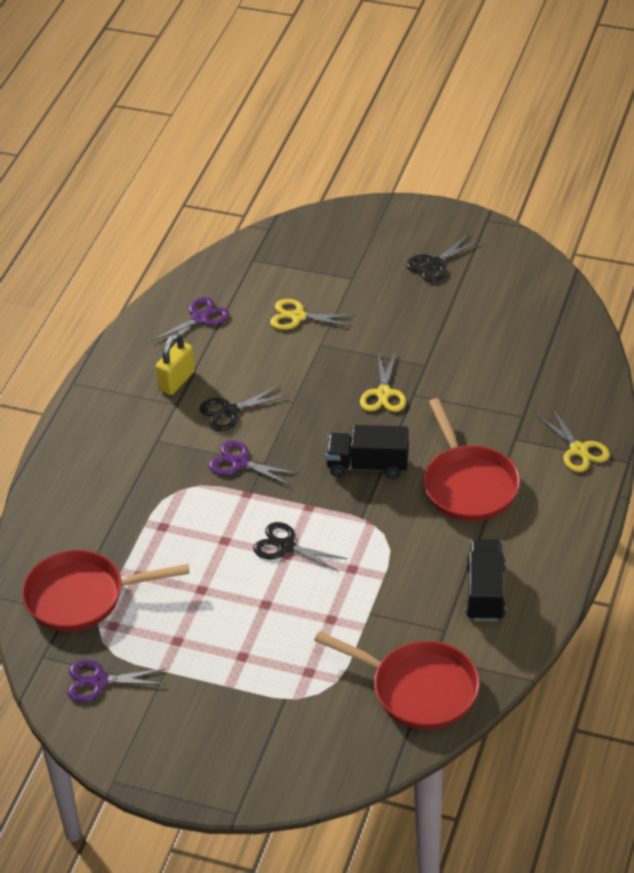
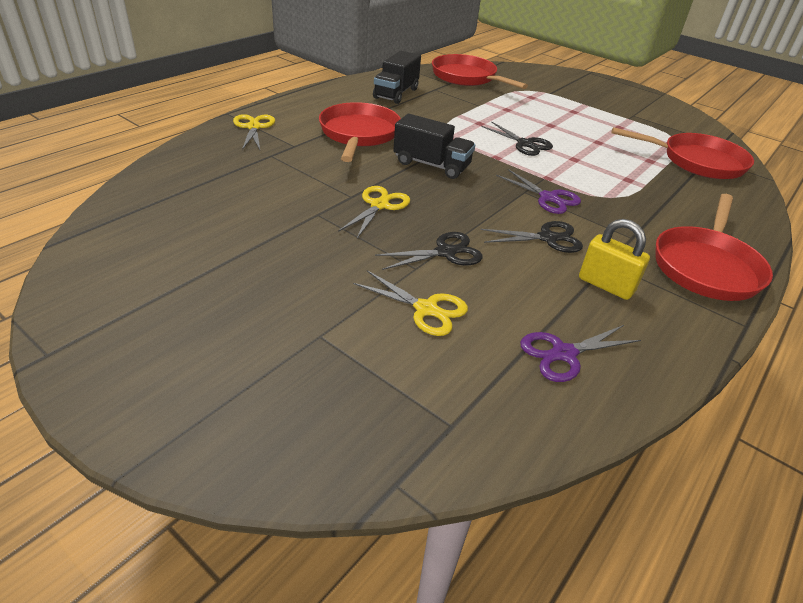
camera: 165 degrees left, 5 degrees down
(95, 430) = (706, 266): none -> red pan
(98, 681) = (677, 125): purple scissors -> none
(177, 381) = (605, 285): yellow padlock -> yellow padlock turned 75 degrees clockwise
(434, 264) = (195, 314): black scissors -> black scissors (445, 252)

